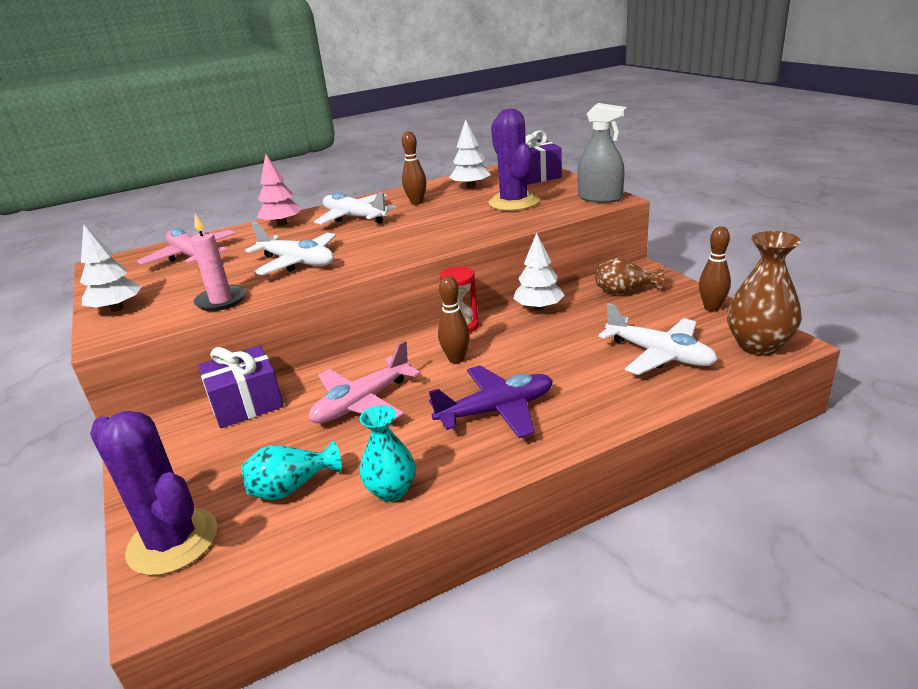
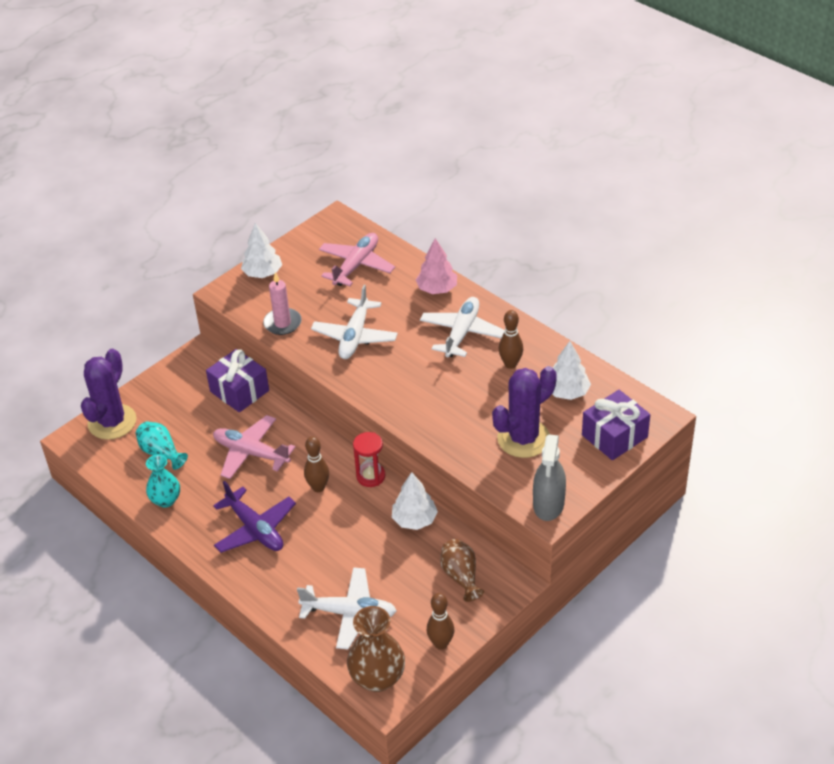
camera: 70 degrees right, 15 degrees up
(659, 355) = (349, 613): white plane -> white plane turned 105 degrees counterclockwise

